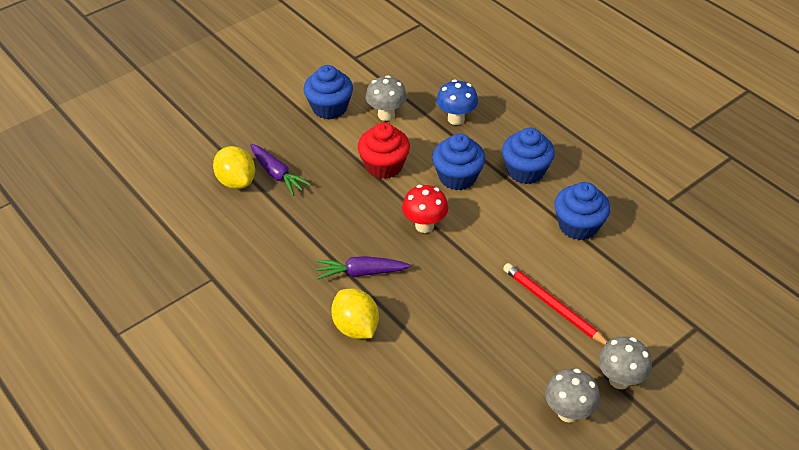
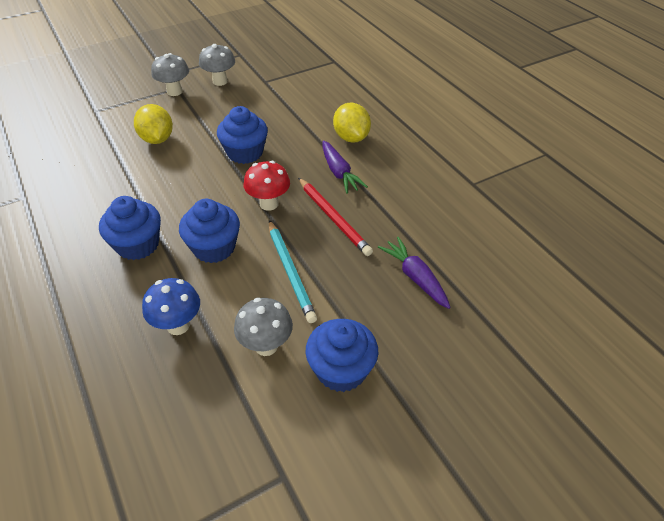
camera: 170 degrees left, 0 degrees up
(236, 181) = (462, 275): yellow lemon -> yellow lemon (157, 139)
(361, 273) = (339, 173): purple carrot -> purple carrot turned 60 degrees clockwise
(384, 166) = (290, 272): red cupcake -> turquoise pencil
(553, 306) = (190, 133): red pencil -> red pencil (333, 218)
(578, 226) = (125, 186): blue cupcake -> blue cupcake (245, 153)

